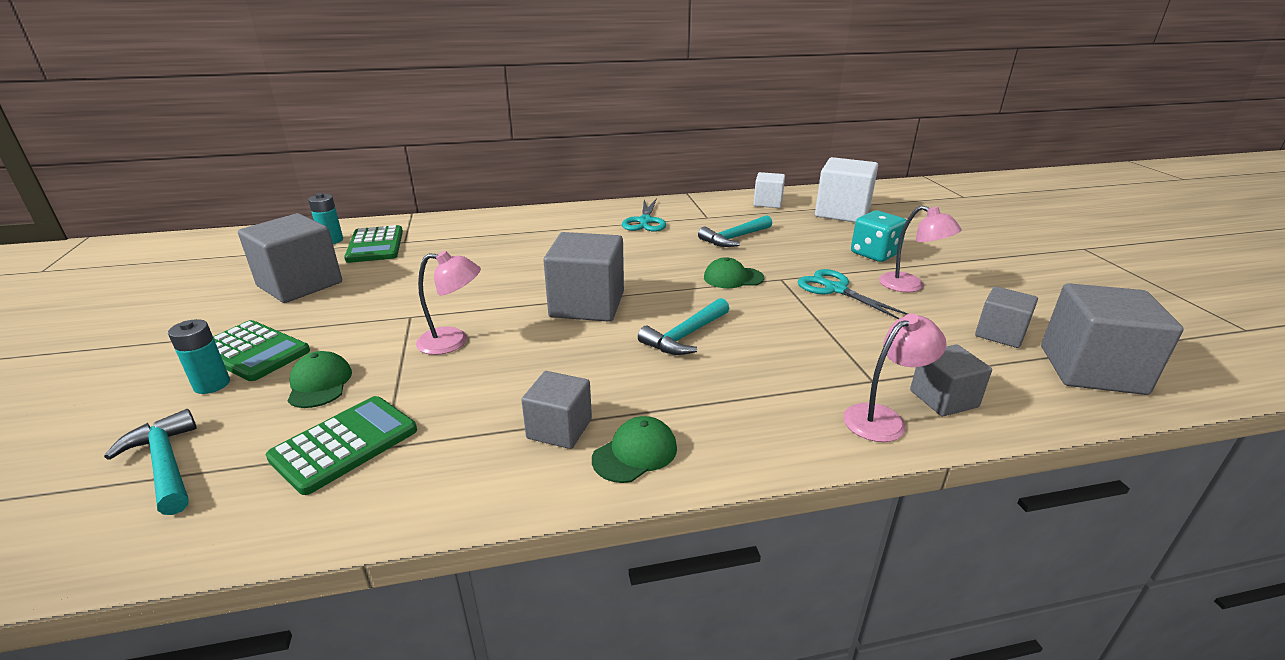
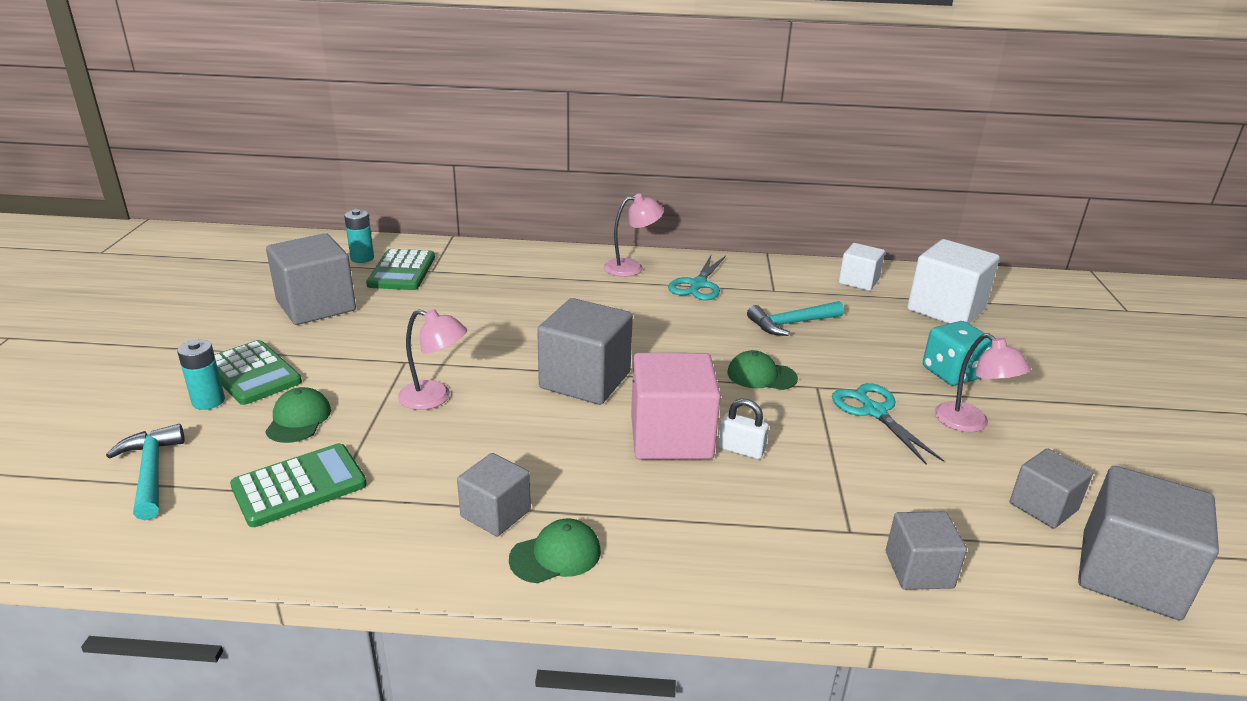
camera: 15 degrees right, 0 degrees up
(685, 336) = (671, 437): turquoise hammer -> pink cube
(749, 335) = (741, 449): none -> white padlock
(883, 418) = (834, 576): pink lamp -> pink lamp (631, 267)

